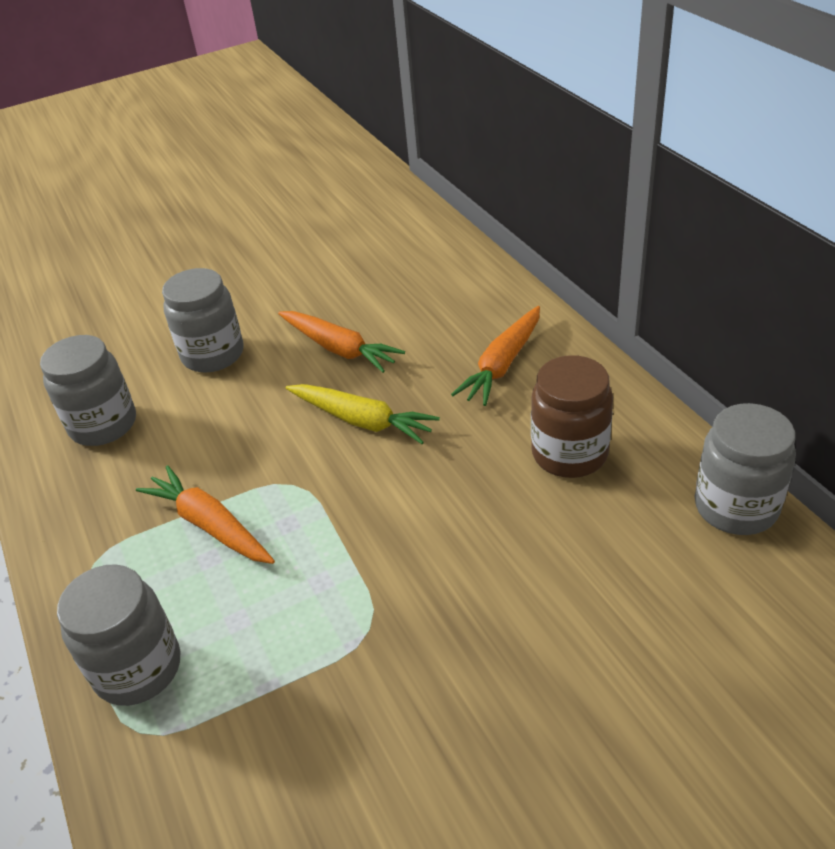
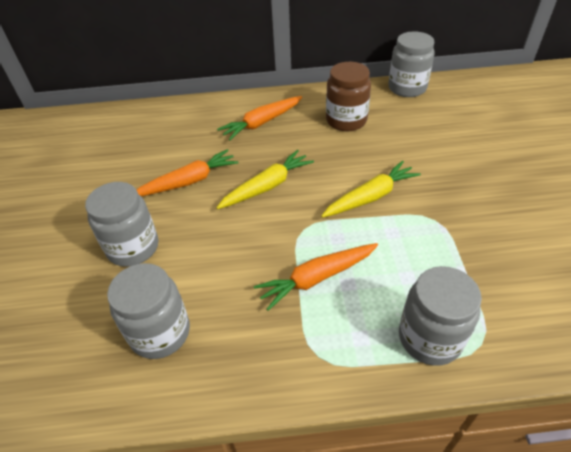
camera: 70 degrees left, 5 degrees up
(388, 536) = (370, 197): none -> yellow carrot
(502, 364) = (262, 123): orange carrot -> orange carrot turned 90 degrees clockwise

